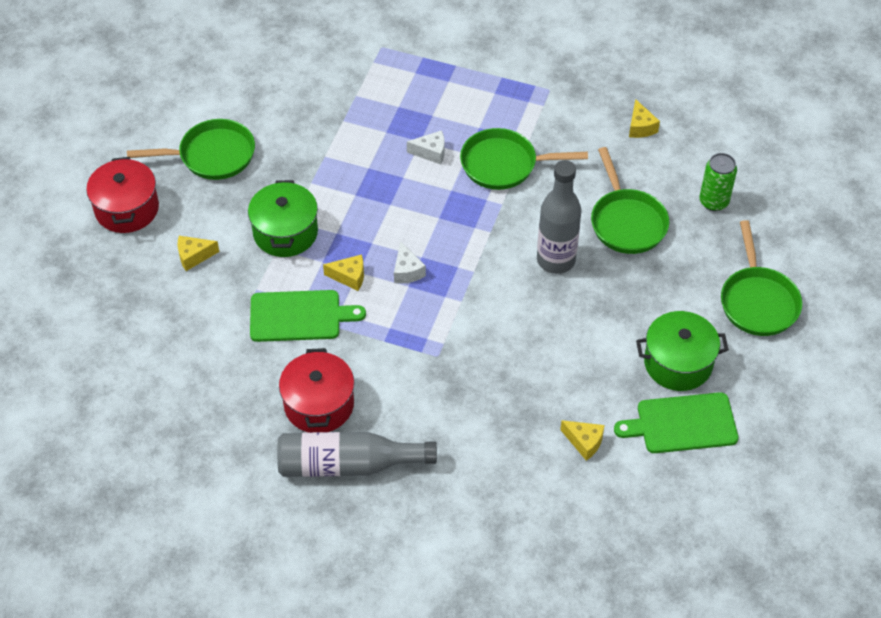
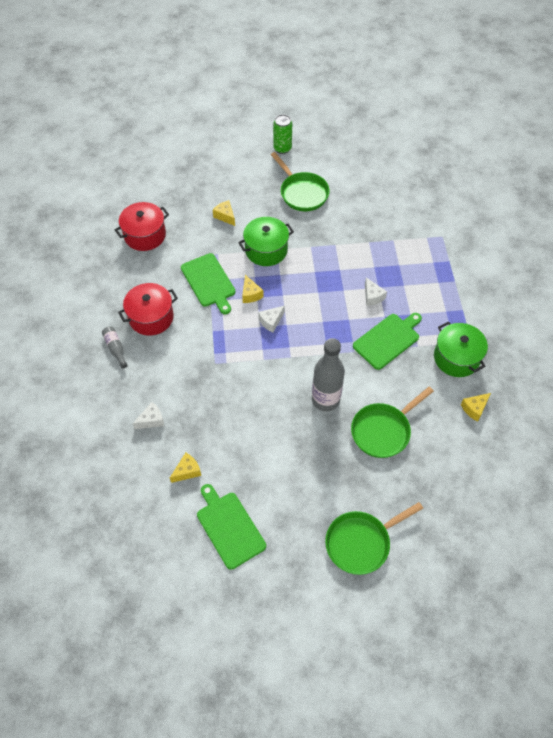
camera: 65 degrees right, 5 degrees up
(127, 209) = (241, 173): red pot -> red pot (145, 235)
(348, 464) = (115, 349): grey bottle -> grey bottle, size x0.47
(488, 458) = (151, 420): none -> white cheese
(504, 164) = (388, 340): green pan -> green cutting board
(584, 442) = (187, 471): yellow cheese -> yellow cheese turned 135 degrees counterclockwise
(678, 363) = (279, 507): green pot -> green pot (456, 358)
(713, 202) = (435, 481): green can -> green can (282, 148)

